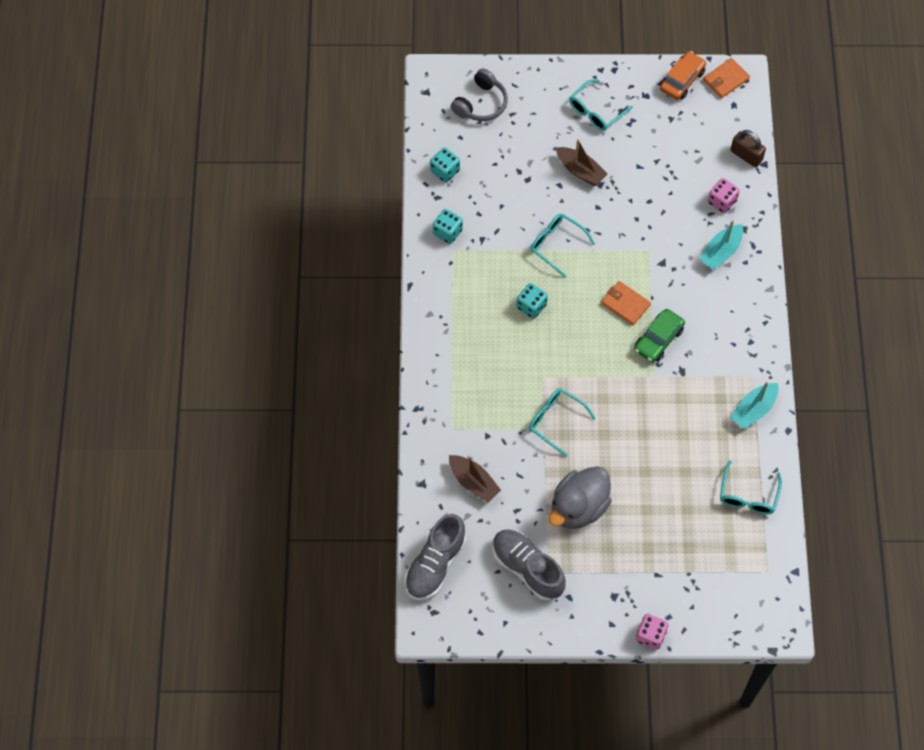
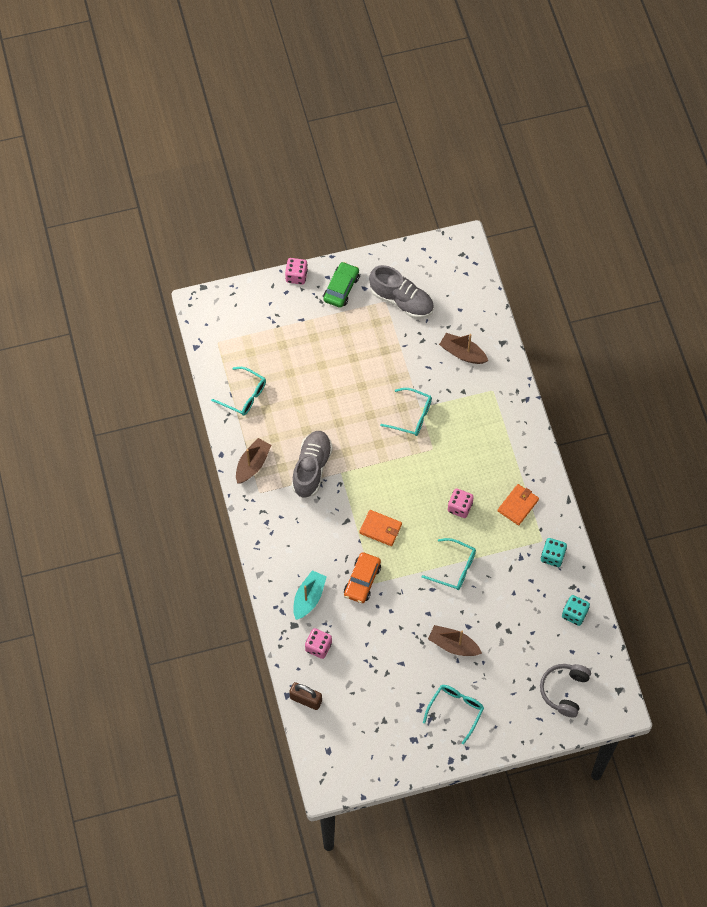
camera: 165 degrees right, 0 degrees up
(435, 564) = (472, 287): grey shoe -> grey shoe (312, 468)
(531, 306) = (460, 507): turquoise dice -> pink dice
(578, 507) = (375, 354): grey duck -> none
(658, 339) = (345, 505): green car -> green car (341, 288)
(682, 80) = (383, 765): orange car -> orange car (362, 580)
(725, 79) = (342, 777): orange wallet -> orange wallet (518, 505)
(748, 495) = (243, 395): turquoise glasses -> turquoise glasses turned 120 degrees clockwise
(753, 410) = (252, 464): turquoise boat -> brown boat

